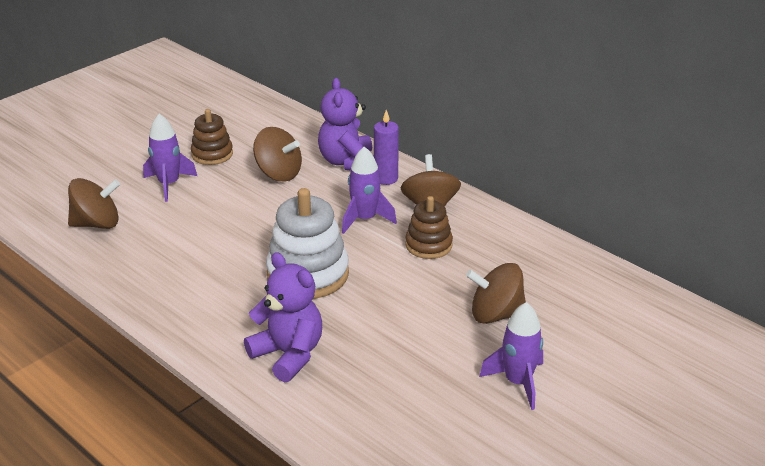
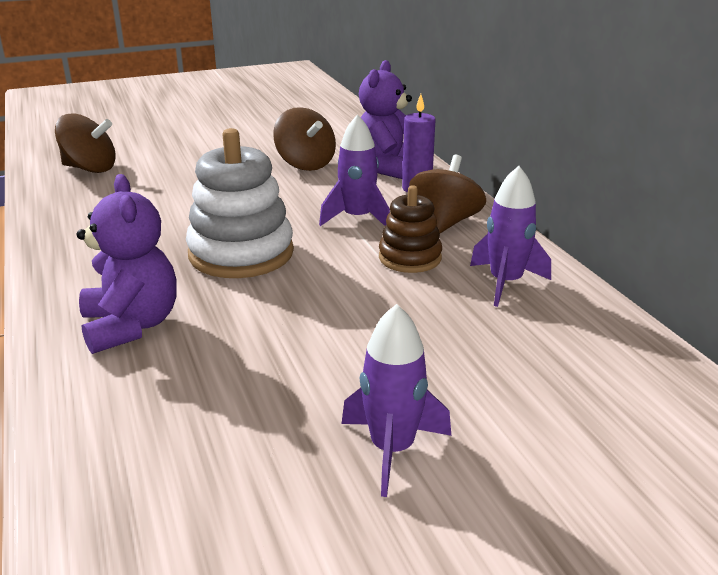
camera: 25 degrees right, 5 degrees down
(169, 184) = (191, 153): purple rocket -> purple rocket (505, 283)
(212, 154) = (257, 139): brown stacking toy -> none
(496, 314) = (432, 353): brown spinning top -> none

